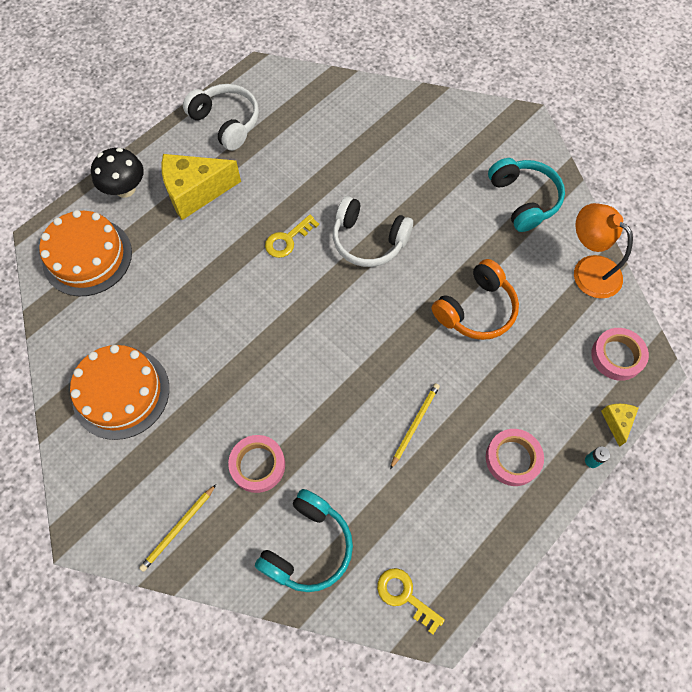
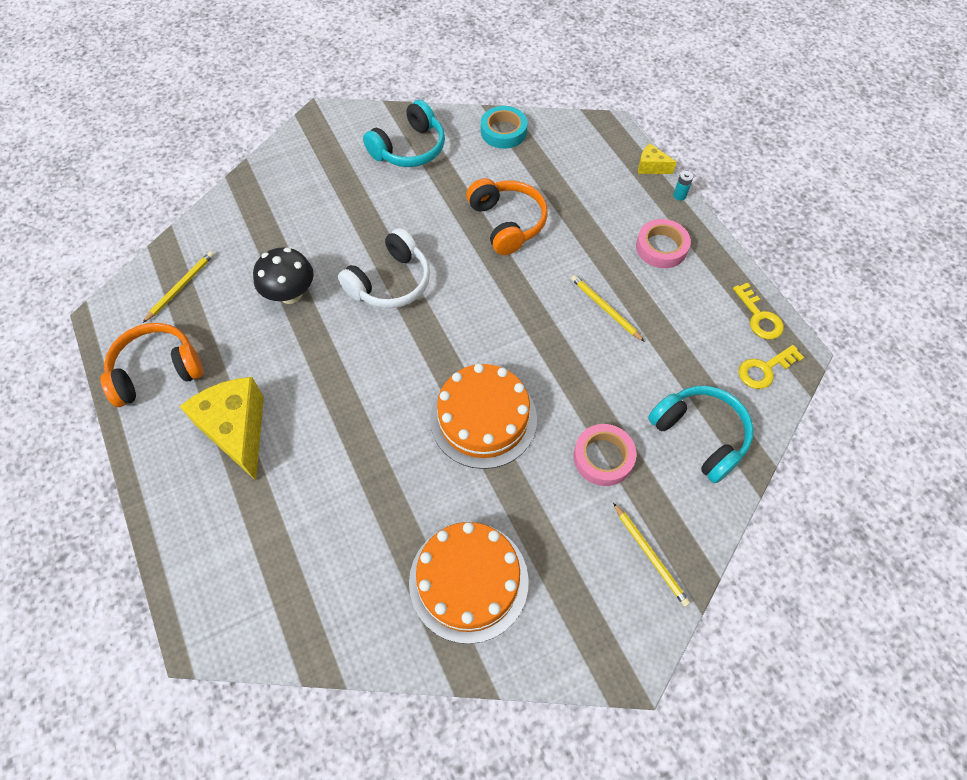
camera: 70 degrees left, 5 degrees down
(87, 257) = (262, 581): orange cake -> orange cake (483, 418)
(125, 189) = (185, 510): black mushroom -> black mushroom (290, 294)
(195, 192) = (237, 430): yellow cheese -> yellow cheese turned 150 degrees clockwise
(226, 122) = (157, 371): white headphones -> orange headphones
(287, 240) = (352, 354): yellow key -> yellow key (759, 317)
(303, 103) = (181, 287): none -> yellow pencil
(523, 200) = (409, 148): turquoise headphones -> turquoise headphones turned 135 degrees clockwise
(588, 270) = (503, 131): orange lamp -> turquoise tape
(617, 356) = (593, 144): pink tape -> none

